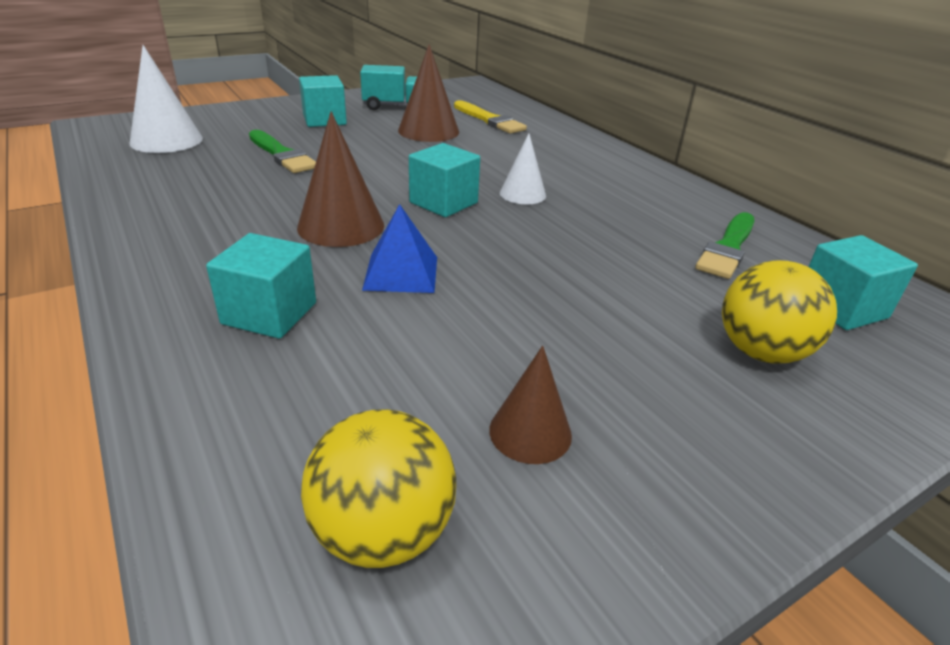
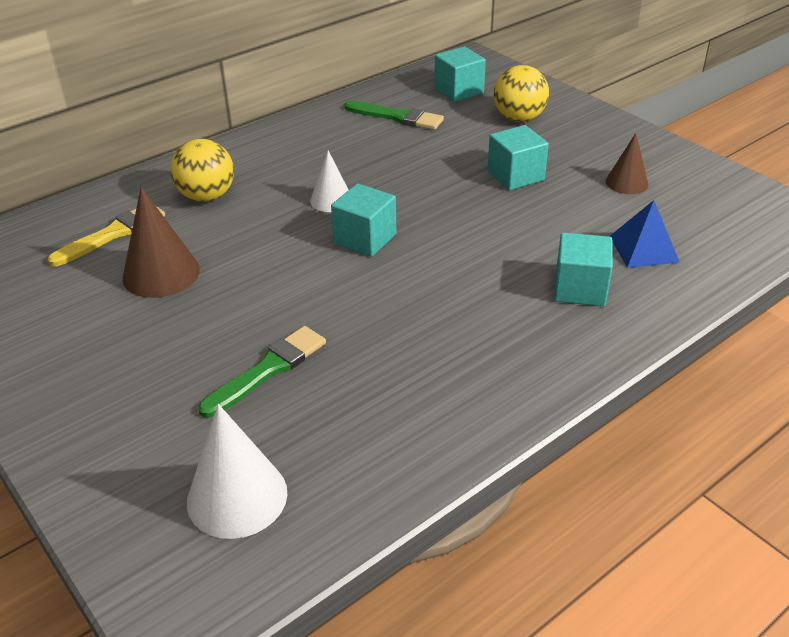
camera: 95 degrees left, 5 degrees up
(324, 120) = (125, 367): turquoise cube -> turquoise cube (515, 175)
(341, 226) = (434, 286): brown cone -> none
(383, 532) = (712, 214): yellow ball -> yellow ball (207, 196)
(394, 106) = (57, 316): turquoise truck -> none
(401, 273) = (497, 242): blue pyramid -> blue pyramid (643, 249)

